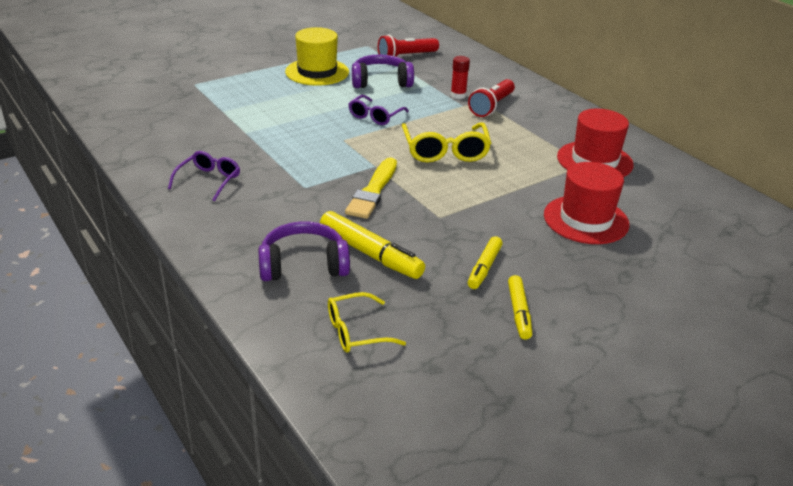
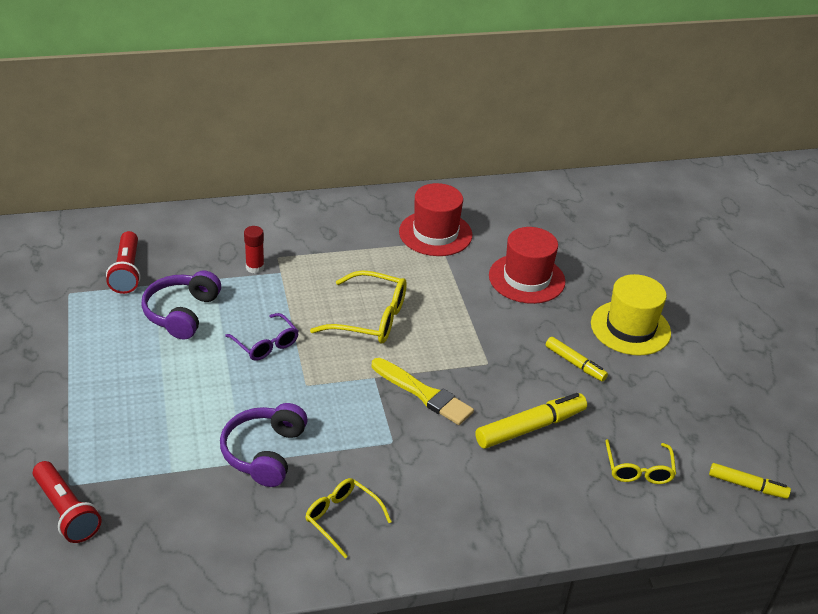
camera: 70 degrees left, 5 degrees up
(209, 180) = (342, 518): purple glasses -> yellow glasses
(303, 265) = (532, 478): purple headphones -> purple headphones (264, 453)
(317, 72) = (116, 358): yellow hat -> yellow hat (630, 328)
(492, 106) = (294, 253): red flashlight -> red flashlight (66, 511)
(519, 312) = (638, 366): yellow marker -> yellow marker (747, 485)

